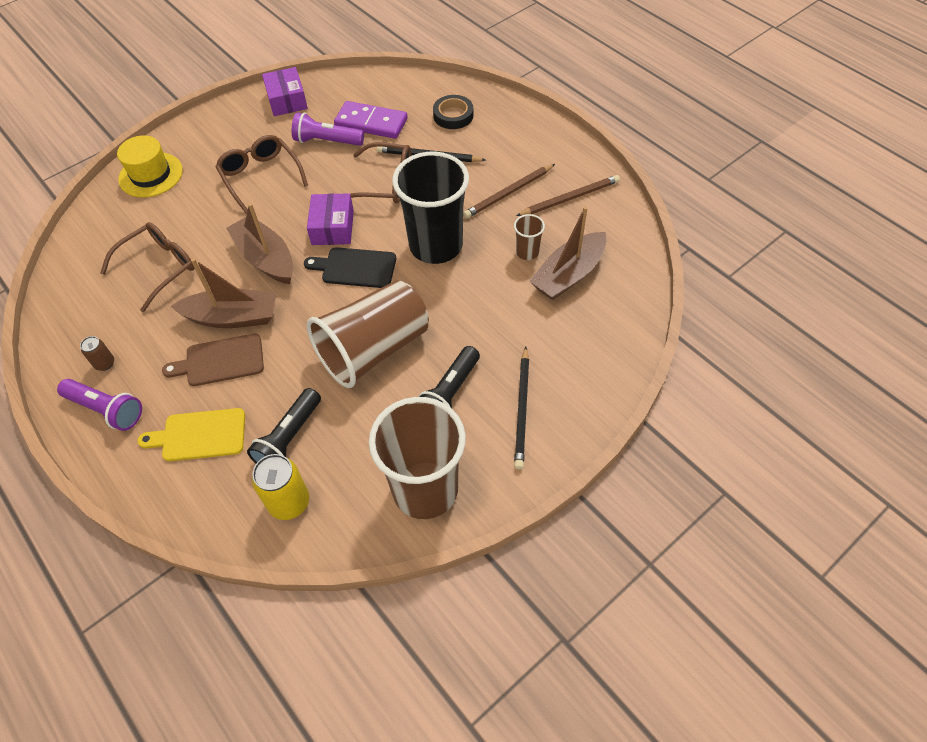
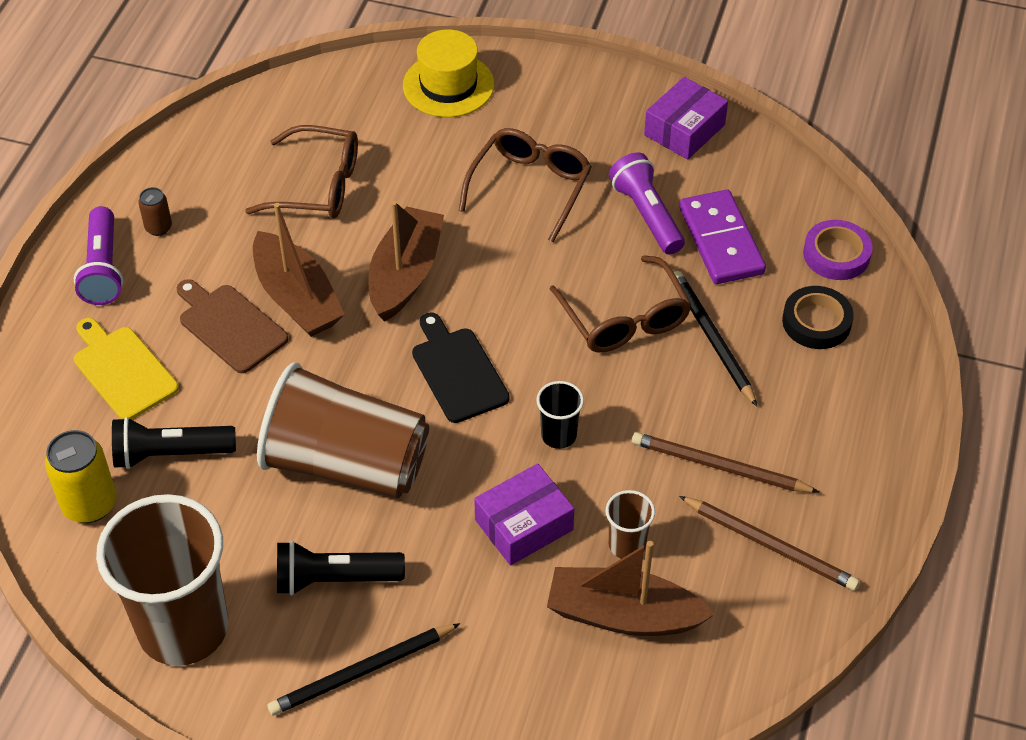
camera: 55 degrees right, 5 degrees down
(332, 227) = (504, 309): purple box -> purple box (524, 525)
(420, 88) = (836, 254): none -> purple tape
(436, 246) = (558, 435): black cup -> black cup, size x0.42

